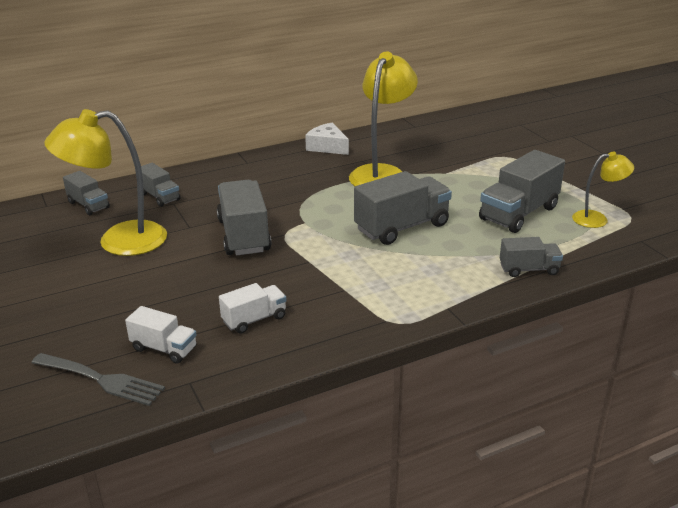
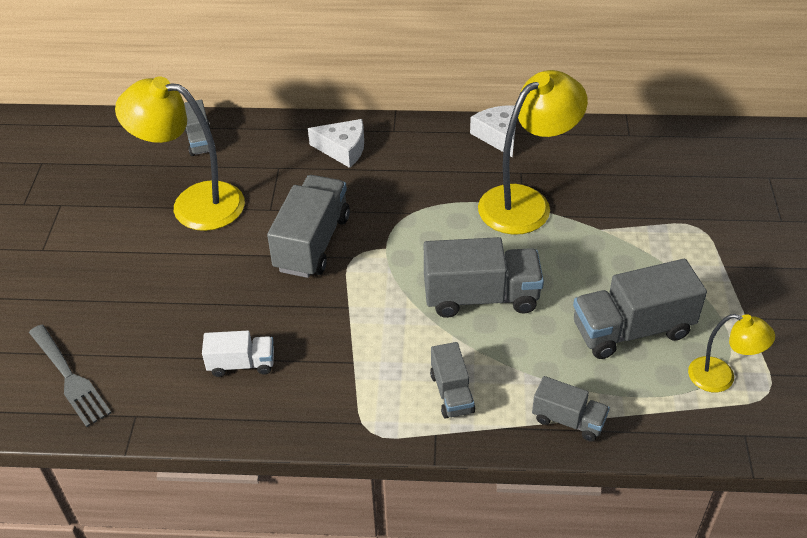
camera: 30 degrees right, 15 degrees up
(159, 197) = (271, 153): grey truck -> grey truck (451, 393)
(164, 349) = (141, 365): white truck -> none
(217, 181) = (343, 149): none -> white cheese

